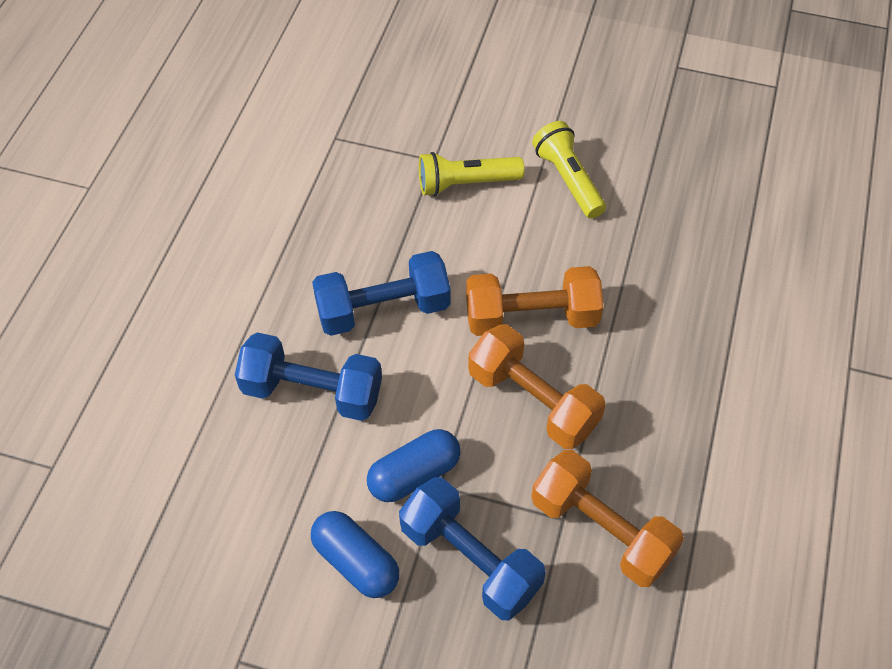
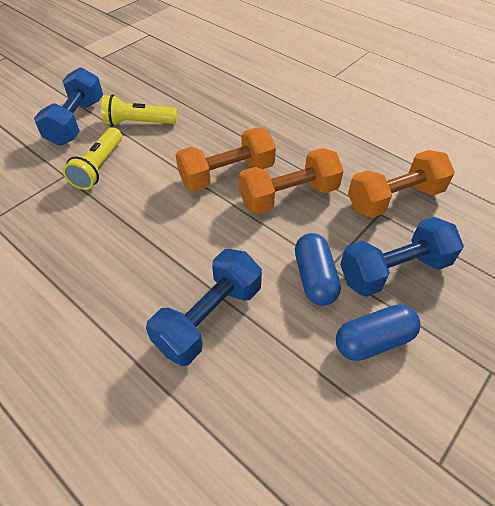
camera: 65 degrees left, 5 degrees down
(383, 309) = (166, 247): blue dumbbell -> blue dumbbell (76, 122)
(531, 318) = (227, 175): orange dumbbell -> orange dumbbell turned 45 degrees clockwise

